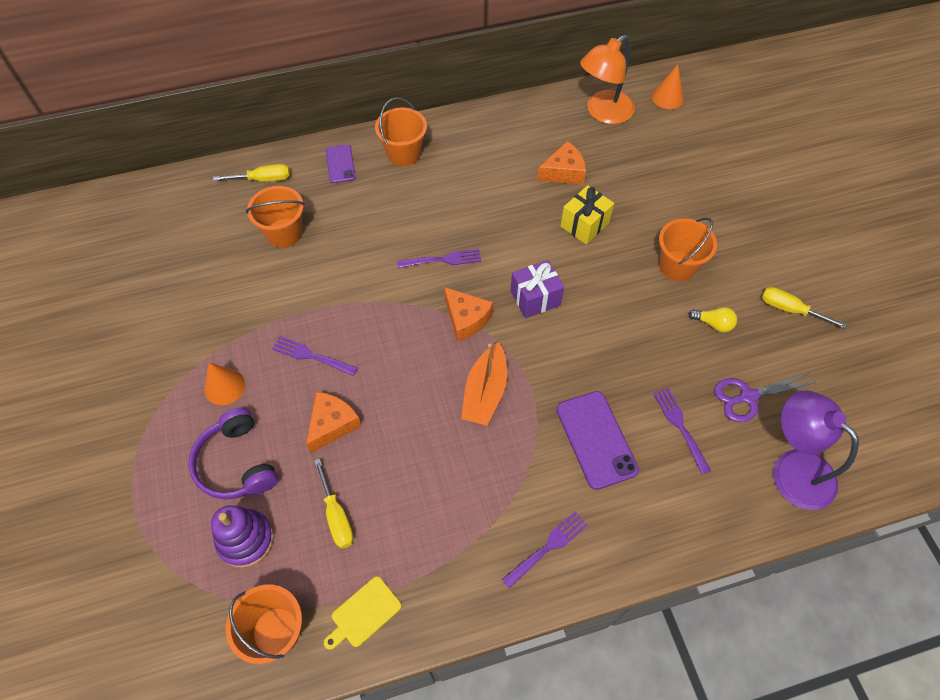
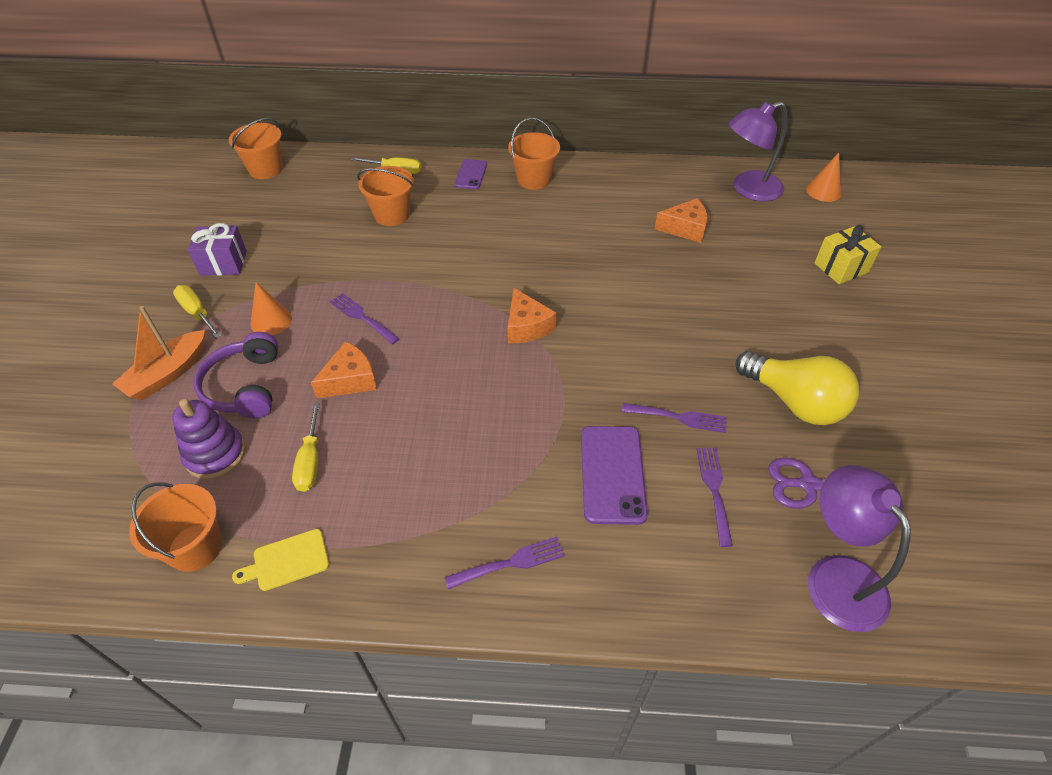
camera: 20 degrees right, 10 degrees down
(443, 260) = (528, 271): purple fork -> purple fork (678, 417)
(485, 392) = (514, 395): orange boat -> orange boat (168, 374)
(535, 298) = (606, 327): purple gift -> purple gift (223, 263)
(584, 225) = (687, 277): yellow gift -> yellow gift (841, 267)
(603, 113) = (748, 189): orange lamp -> purple lamp
(677, 266) = (774, 338): orange bucket -> orange bucket (265, 169)
(713, 324) = (794, 402): yellow light bulb -> yellow light bulb, size x2.28
(790, 310) = (893, 413): yellow screwdriver -> yellow screwdriver (197, 313)

